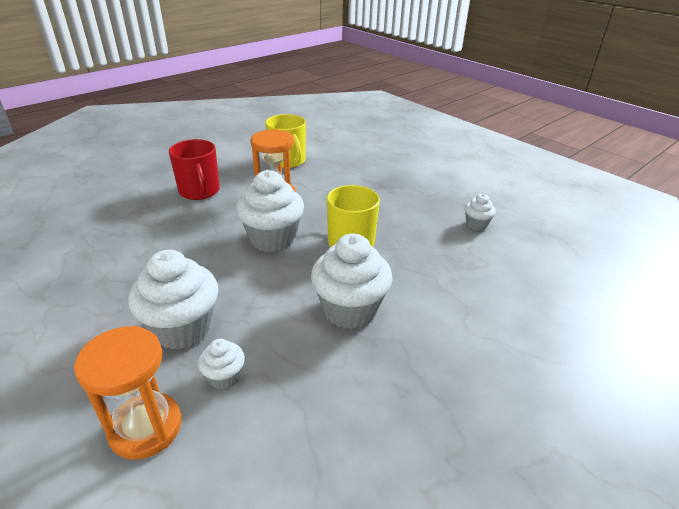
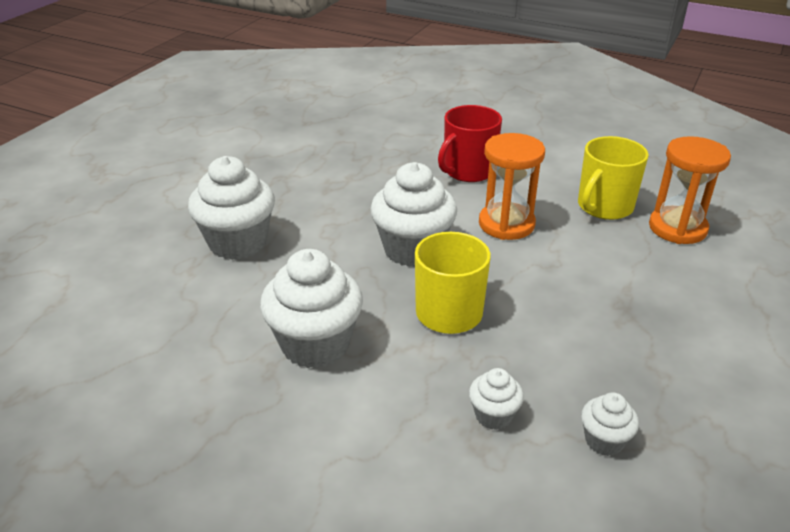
camera: 70 degrees right, 0 degrees up
(145, 427) = (121, 266): orange hourglass -> orange hourglass (677, 228)
(224, 377) = (185, 288): white cupcake -> white cupcake (493, 415)

